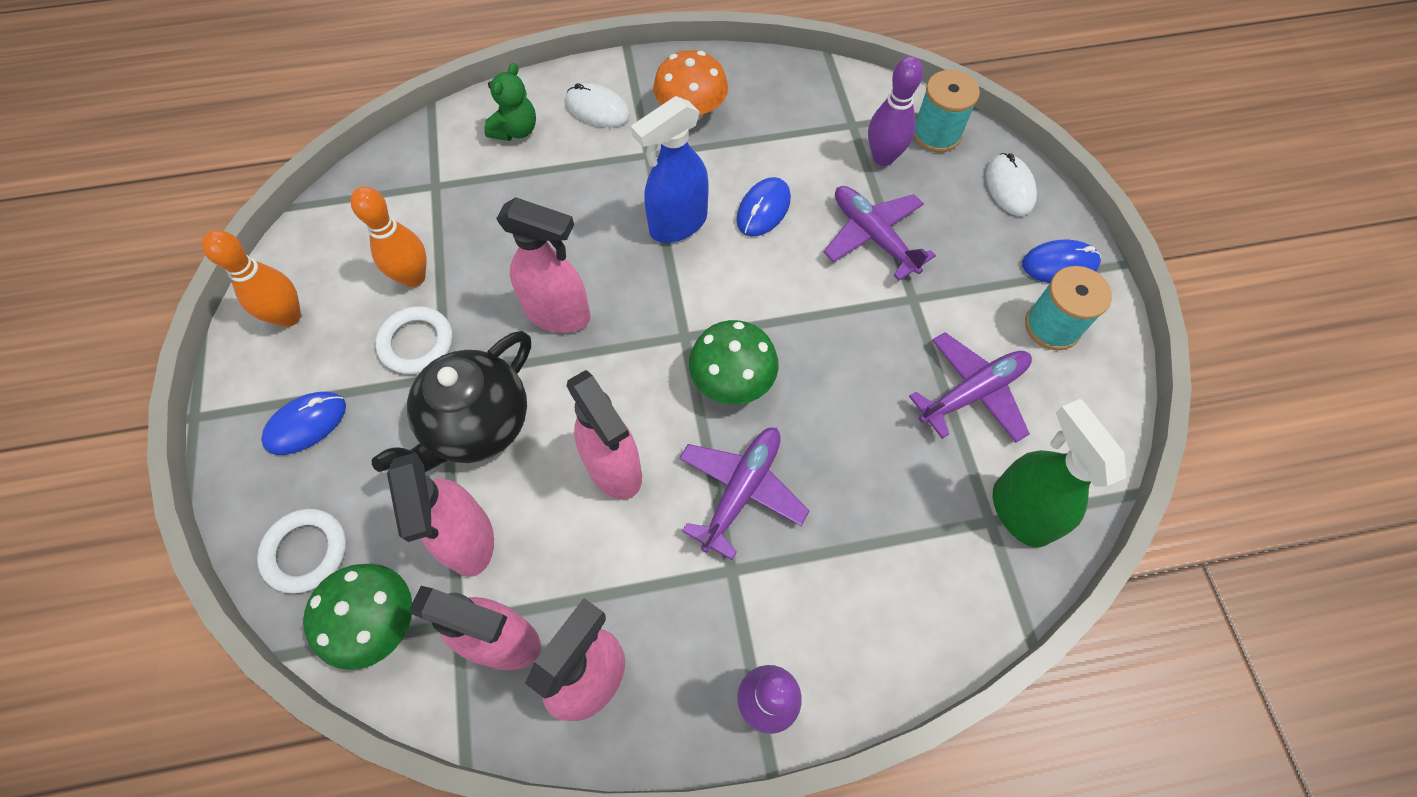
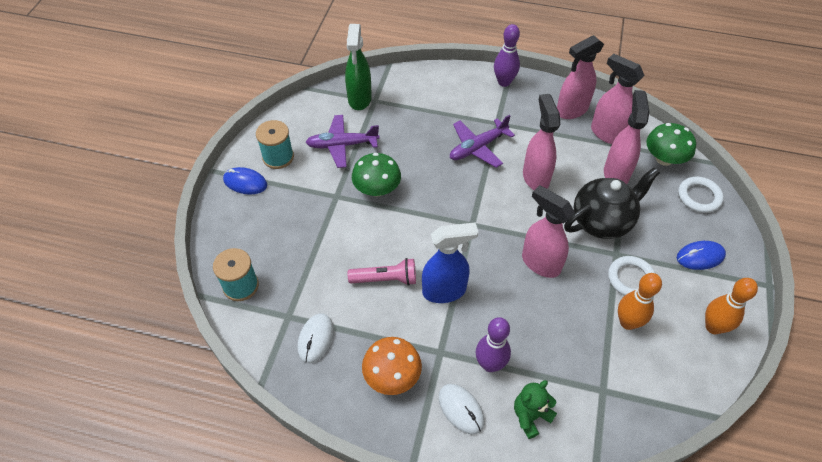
camera: 155 degrees left, 10 degrees down
(732, 380) = (457, 193): green mushroom -> green mushroom (377, 189)
(763, 209) = (385, 279): blue mouse -> pink flashlight
(873, 236) = (332, 236): purple plane -> none
(883, 157) = (287, 283): purple bowling pin -> purple bowling pin (490, 364)
(1009, 187) = (230, 233): white mouse -> white mouse (315, 339)

